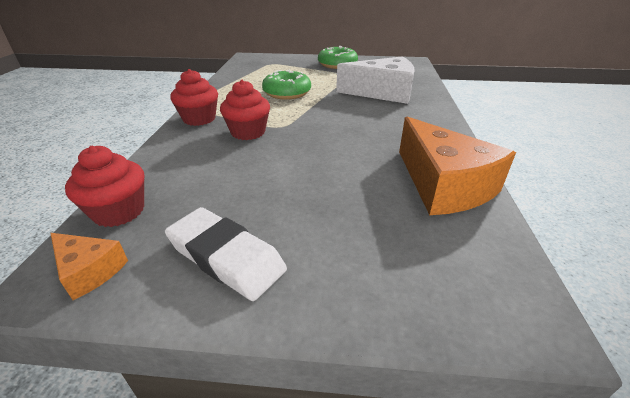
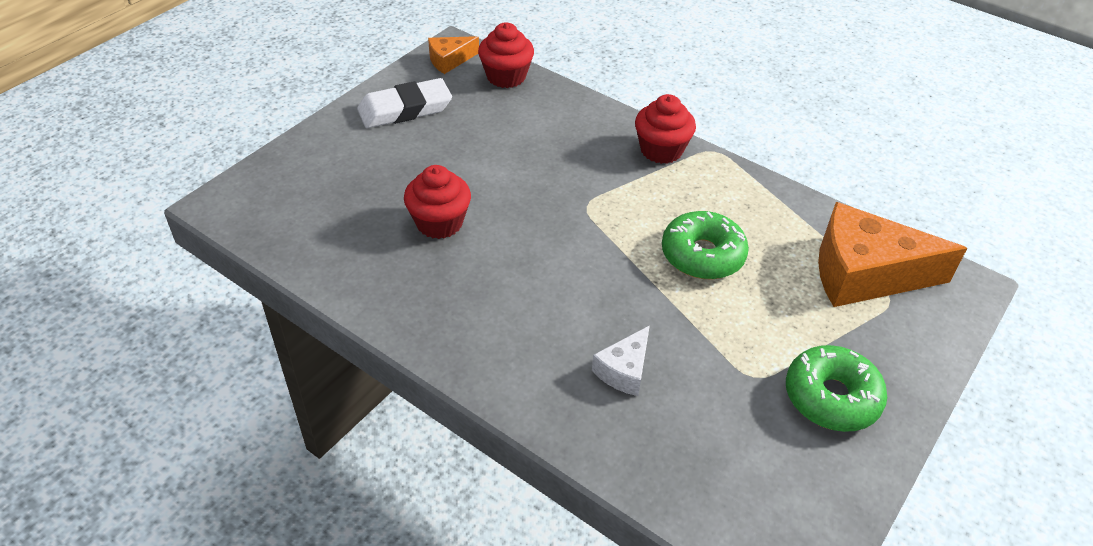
camera: 120 degrees right, 10 degrees up
(248, 132) = (591, 175): red cupcake -> red cupcake (439, 223)
(383, 92) = (624, 370): white cheese -> white cheese, size x0.49
(443, 185) = (356, 259): orange cheese -> orange cheese (864, 273)

